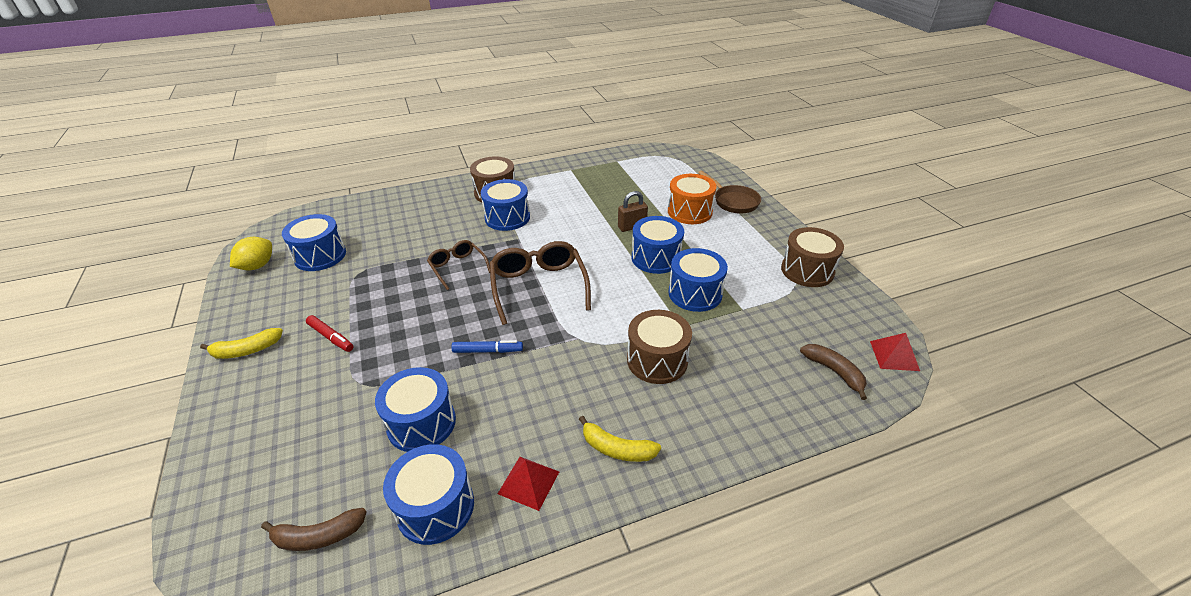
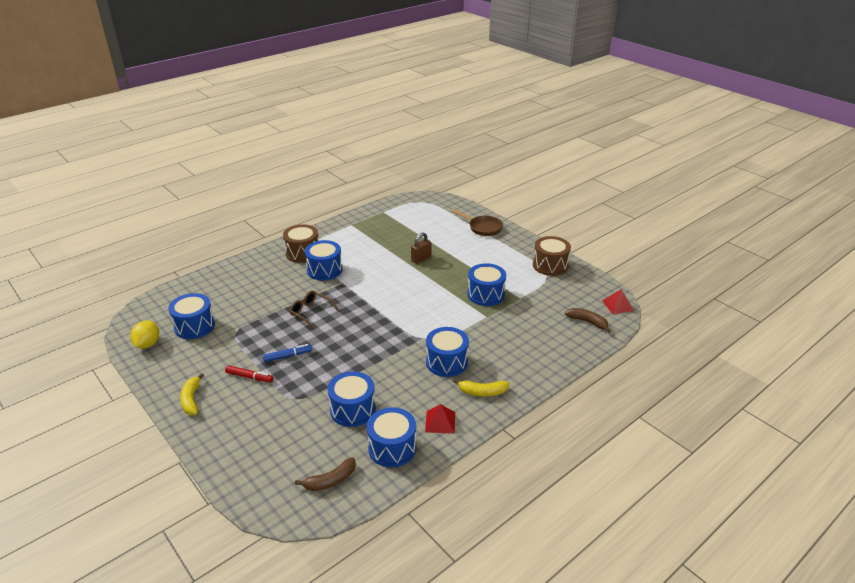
camera: 20 degrees left, 5 degrees down
(246, 350) = (191, 399): yellow banana -> yellow banana turned 120 degrees clockwise
(488, 351) = (368, 359): blue marker -> blue marker (288, 356)
(538, 286) = (378, 312): brown glasses -> none
(656, 258) = (449, 277): blue drum -> blue drum (446, 362)
(657, 360) = (481, 340): brown drum -> none
(689, 211) = (456, 240): orange drum -> none

